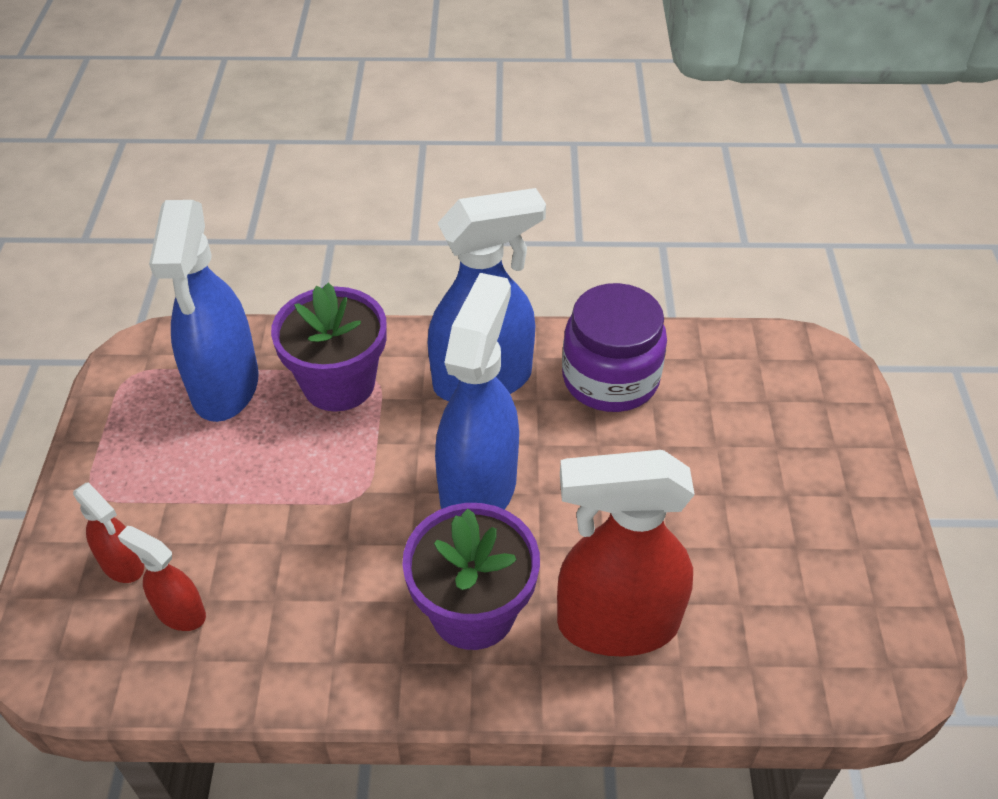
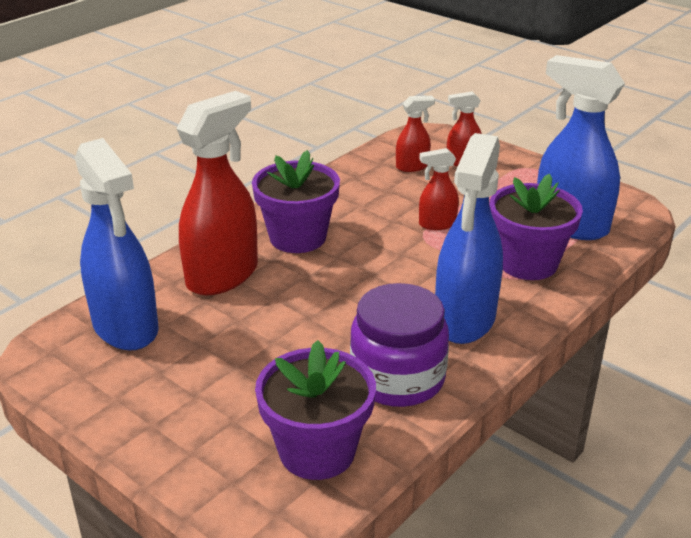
camera: 130 degrees right, 15 degrees down
(321, 497) = (437, 224): none -> red spray bottle
(478, 488) = (374, 275): blue spray bottle -> blue spray bottle (126, 327)
(740, 375) = (317, 451): none -> purple flower pot

